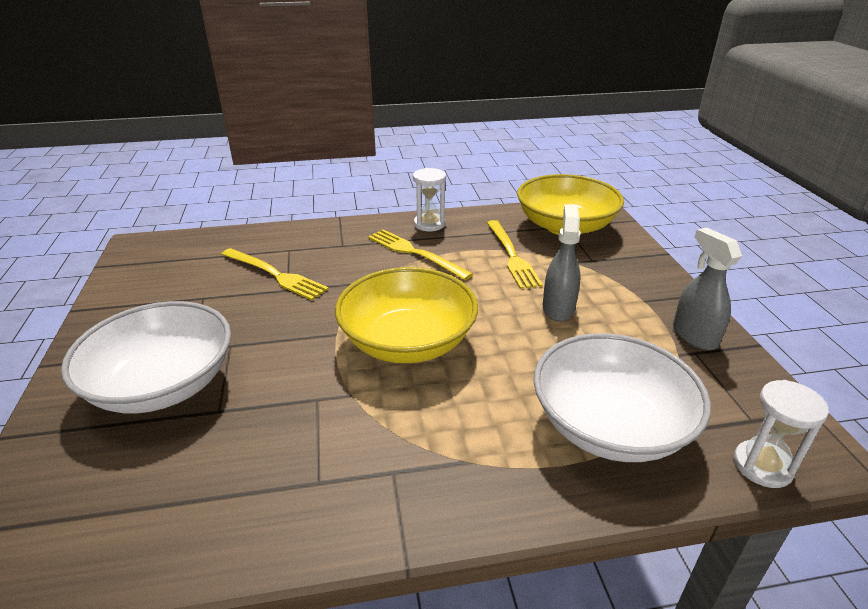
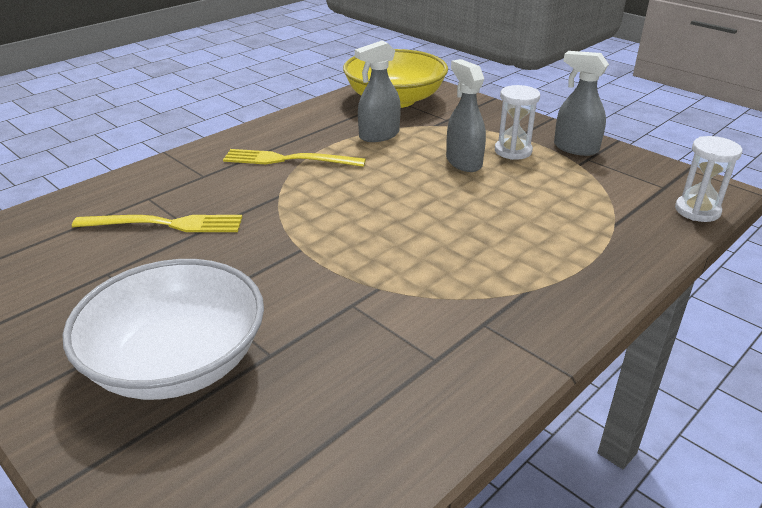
camera: 35 degrees left, 0 degrees up
(408, 341) = (375, 230): yellow bowl -> none
(429, 224) = (270, 132): white hourglass -> white hourglass (513, 151)
(511, 256) = (379, 135): yellow fork -> grey spray bottle
(610, 425) = (590, 226): white bowl -> none

